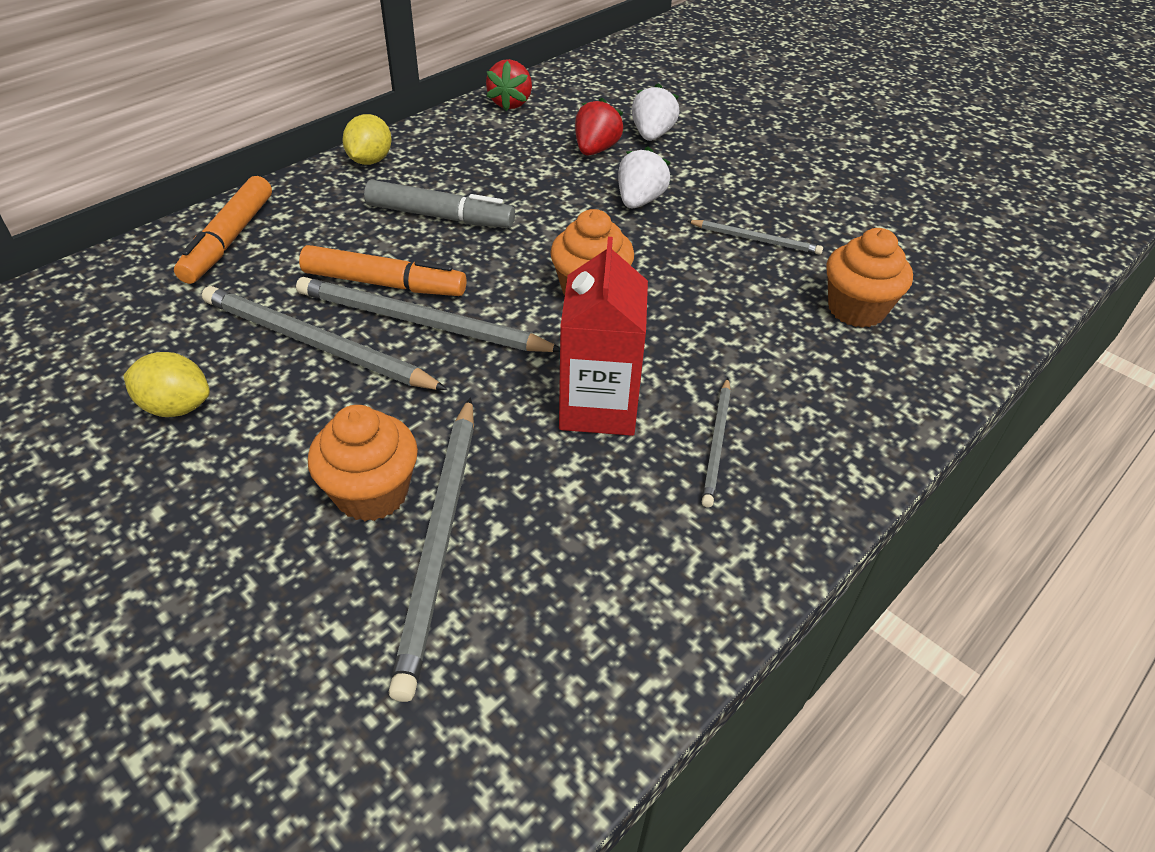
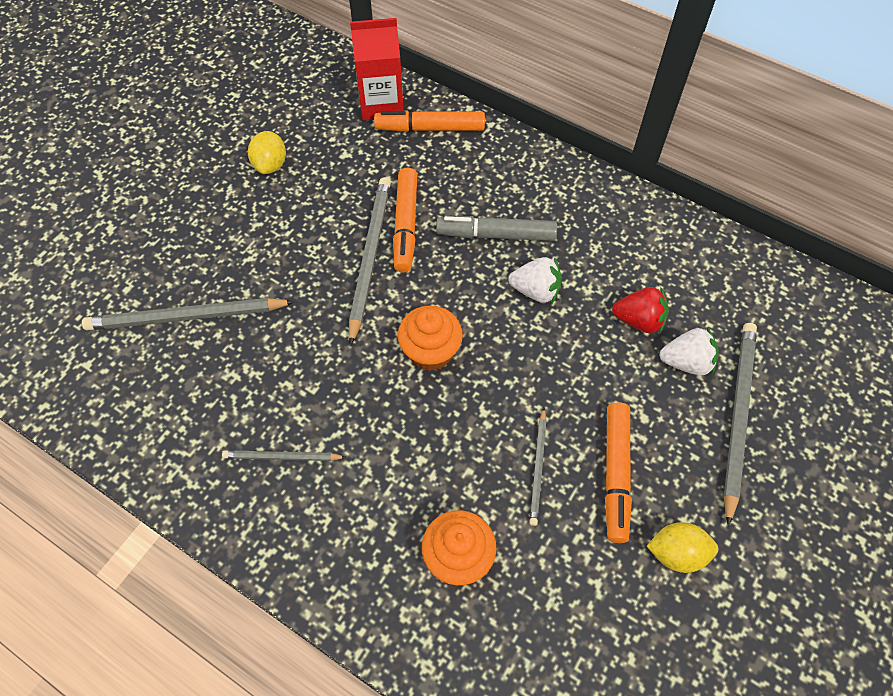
camera: 80 degrees right, 15 degrees up
(316, 344) = (336, 209): grey pencil -> grey pencil (737, 416)
(370, 160) = (556, 171): yellow lemon -> yellow lemon (676, 553)
(372, 493) = (217, 275): orange cupcake -> none
(440, 216) = (496, 235): grey marker -> grey marker turned 90 degrees clockwise
(510, 103) = (692, 239): red strawberry -> none
(598, 406) = (306, 378): red carton -> red carton (381, 104)
(639, 201) = (567, 367): white strawberry -> white strawberry (535, 291)
(767, 195) = (615, 474): none -> orange marker

